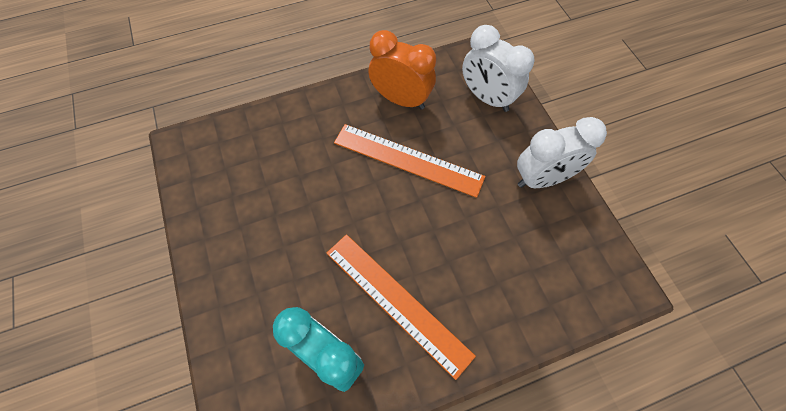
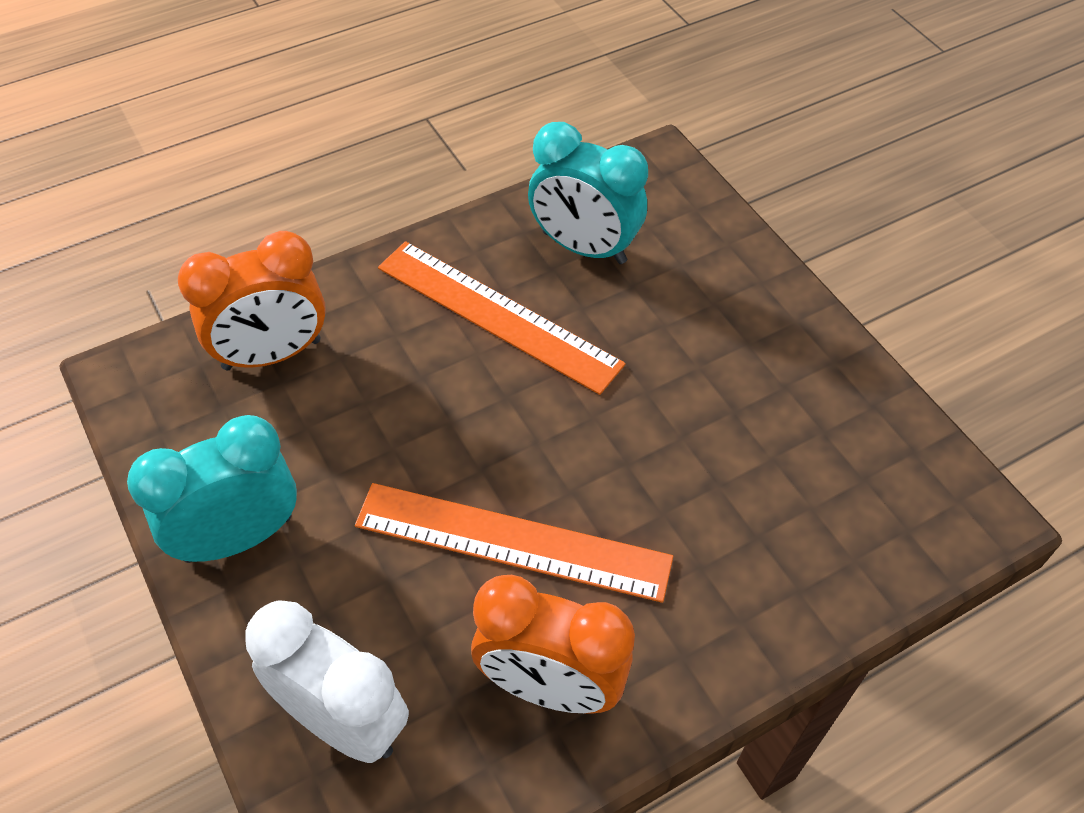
camera: 170 degrees right, 10 degrees down
(540, 290) = (272, 354): none -> orange clock
(542, 179) = (238, 537): white clock -> turquoise clock

